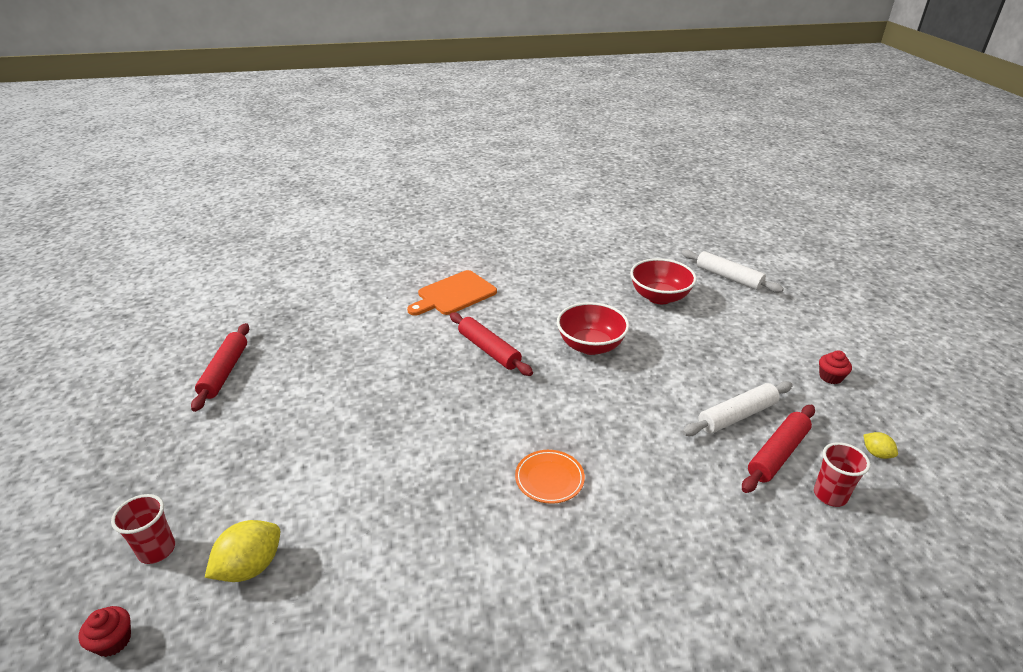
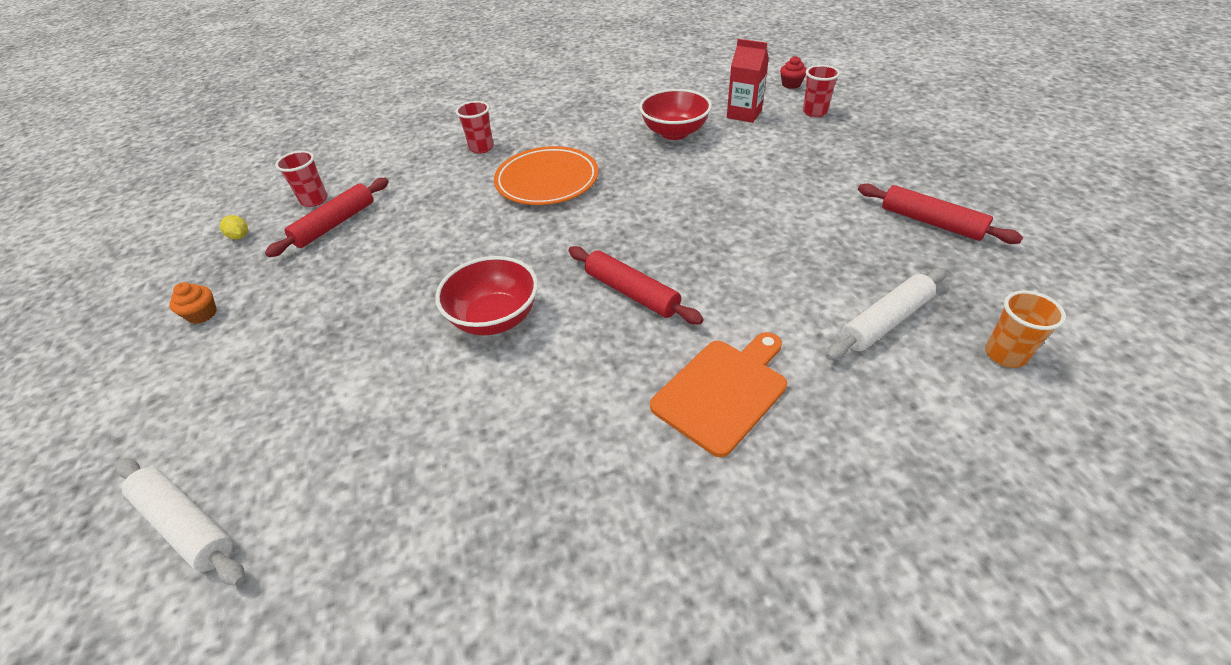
camera: 175 degrees right, 10 degrees up
(225, 372) = (931, 222): red rolling pin -> red rolling pin turned 45 degrees counterclockwise
(250, 567) = (744, 114): yellow lemon -> red carton
(290, 292) = (1005, 355): none -> orange cup
(549, 479) = (547, 181): orange plate -> orange plate, size x1.76
(642, 562) = (481, 148): none -> red cup
(659, 297) = (357, 439): red bowl -> red bowl (674, 132)
(737, 416) = (351, 253): white rolling pin -> white rolling pin (885, 321)
(830, 377) = (202, 314): red cupcake -> orange cupcake

